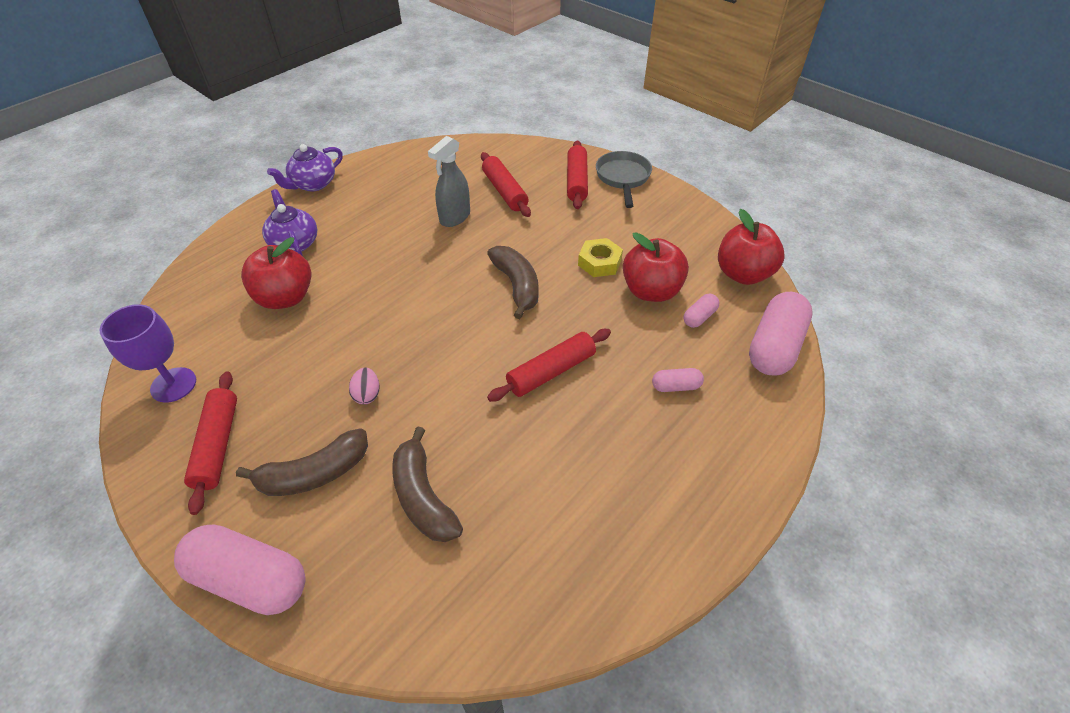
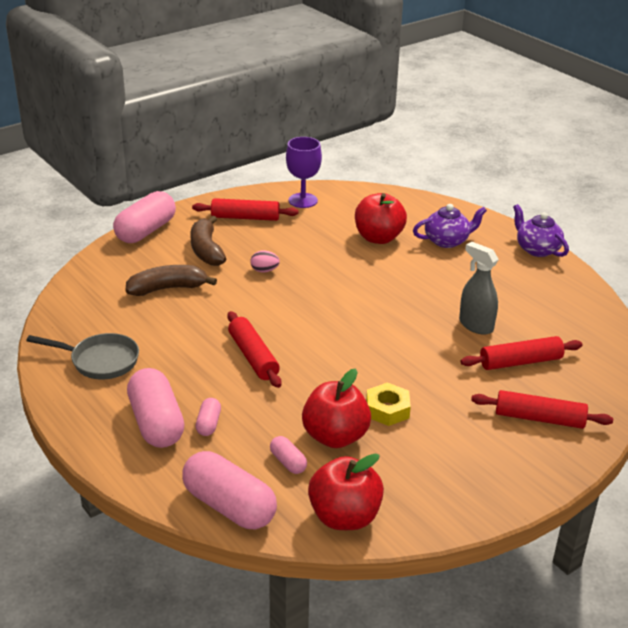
camera: 100 degrees right, 15 degrees down
(517, 286) = (364, 352): brown banana -> none
(623, 178) = (546, 459): grey pan -> grey pan (100, 361)
(695, 433) = (156, 423): none -> pink capsule

